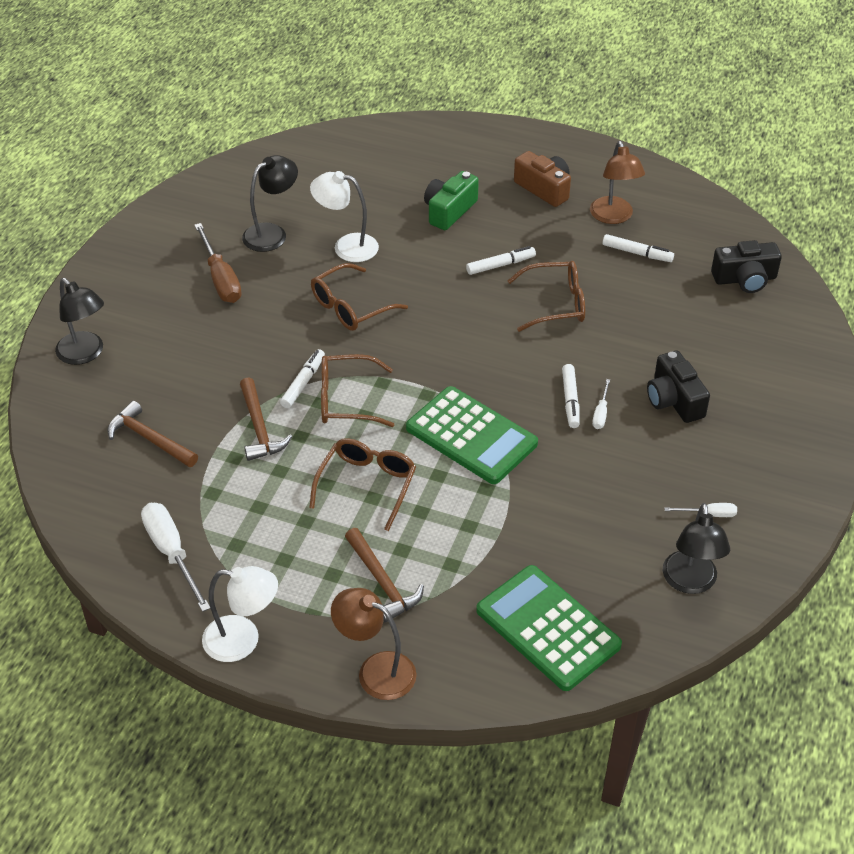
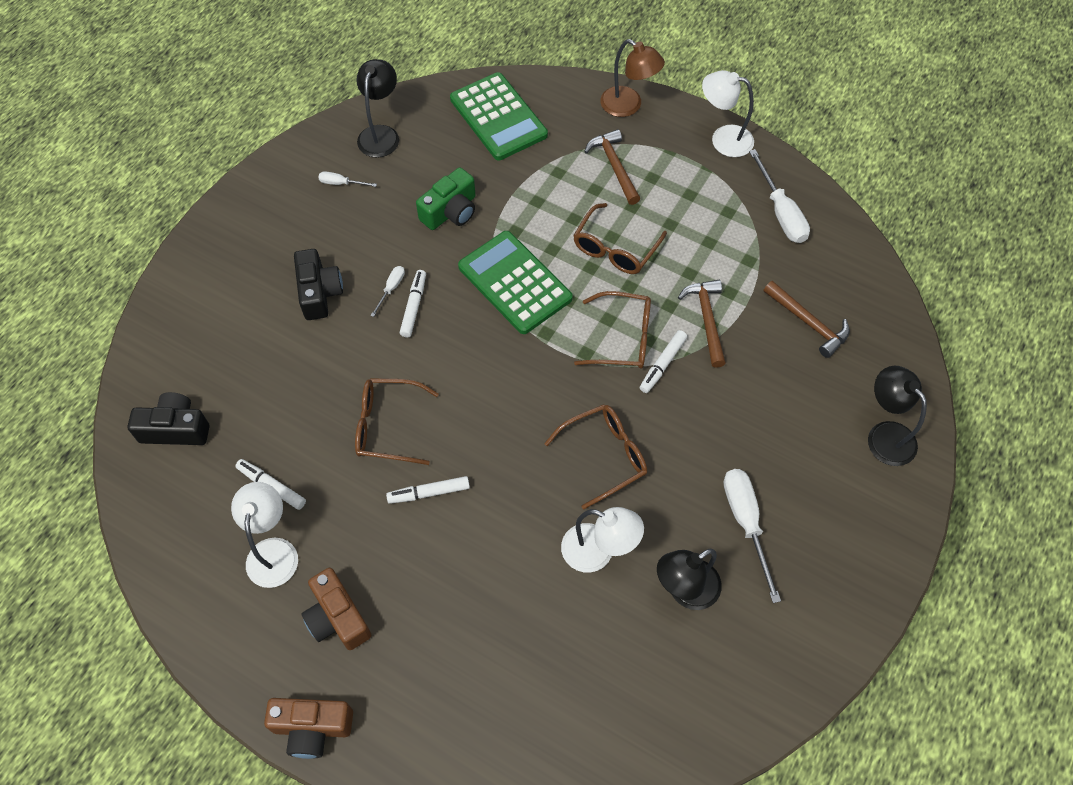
camera: 170 degrees left, 15 degrees up
(220, 279) = (746, 523): brown screwdriver -> white screwdriver
(449, 211) = (465, 595): green camera -> green camera (450, 211)
(536, 138) = (312, 728): none -> brown camera
(613, 217) = (273, 551): brown lamp -> white lamp

